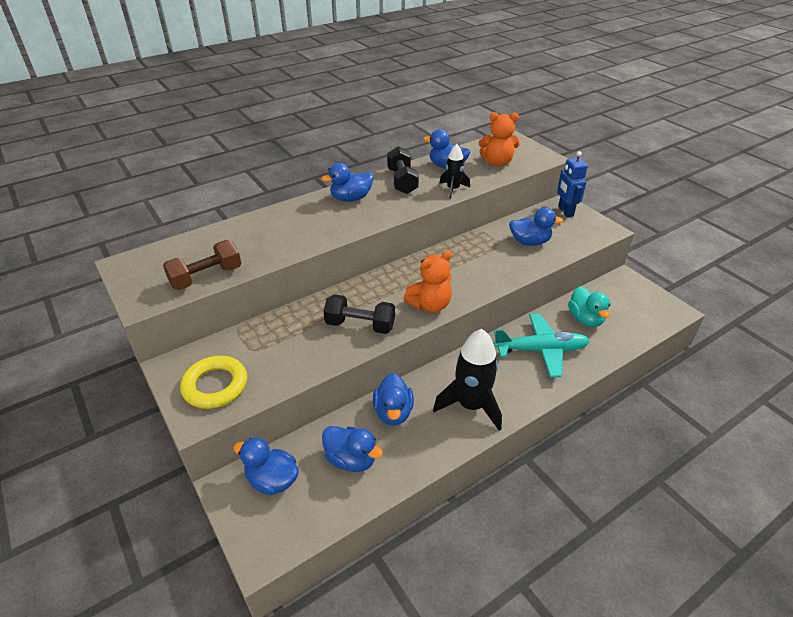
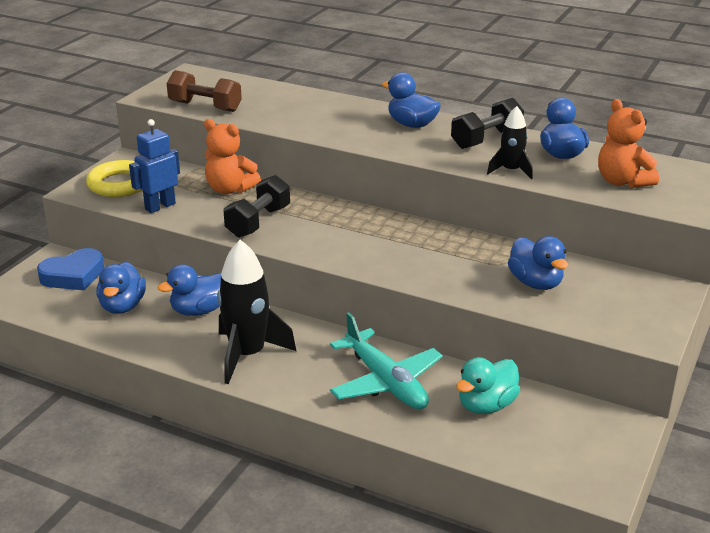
camera: 60 degrees right, 10 degrees down
(272, 480) = (73, 276): blue duck -> blue heart
(360, 325) = (258, 222): black dumbbell -> black dumbbell turned 45 degrees clockwise
(430, 305) = (330, 250): orange teddy bear -> orange teddy bear (230, 189)
(565, 211) = (653, 294): blue robot -> blue robot (160, 206)

